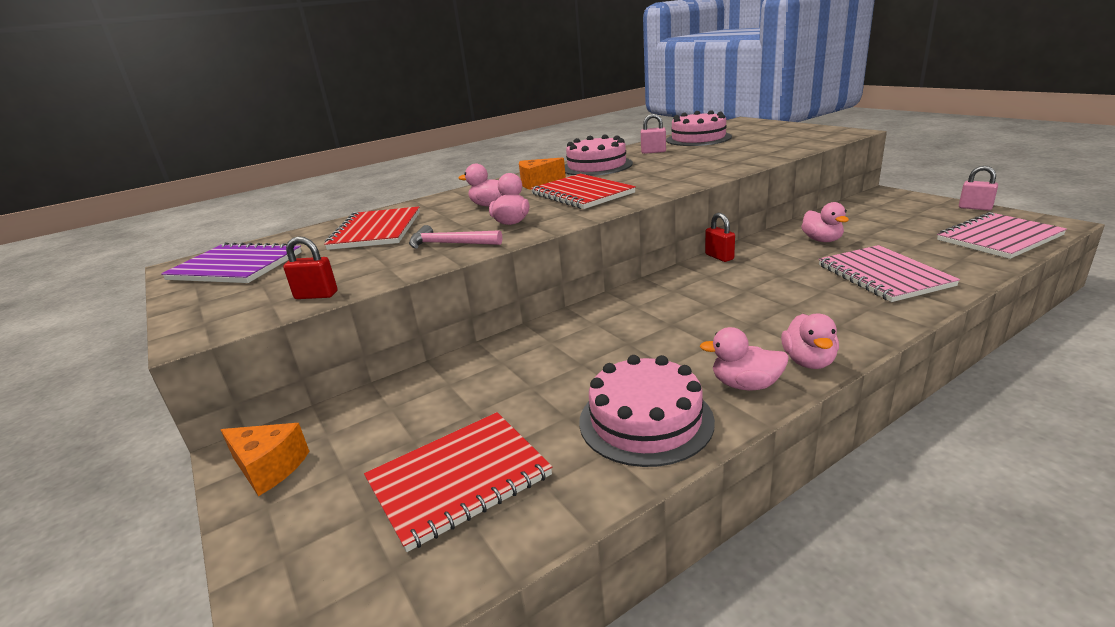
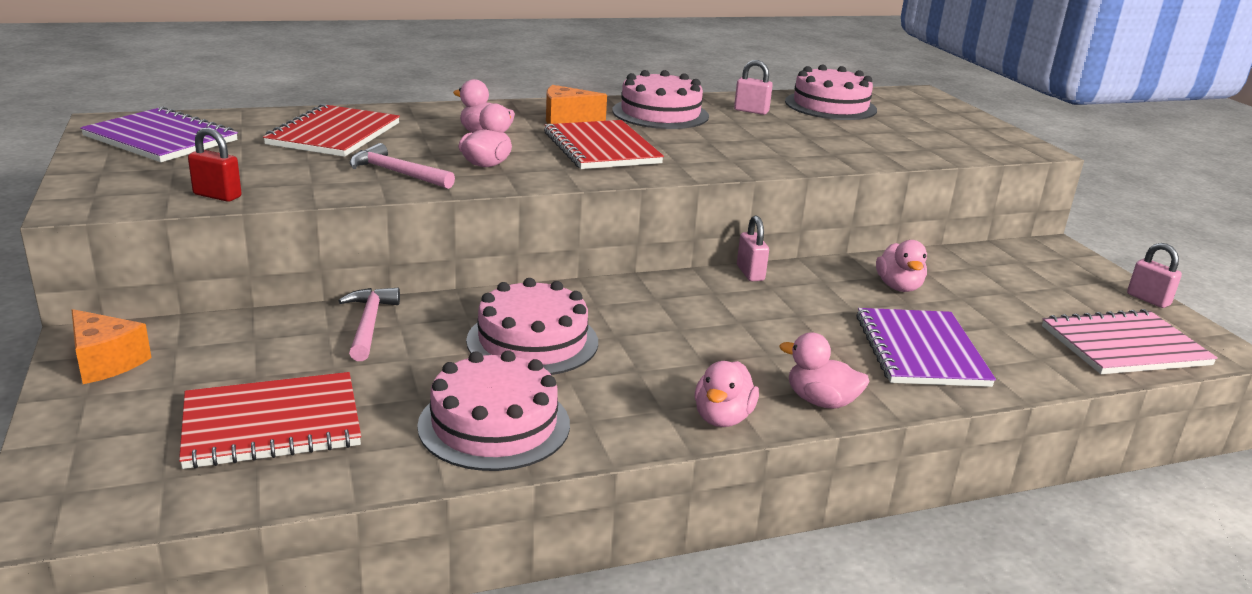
camera: 10 degrees right, 0 degrees up
(478, 368) = (369, 324): none -> pink hammer
(615, 345) = (532, 341): none -> pink cake
(719, 257) = (750, 273): red padlock -> pink padlock
(745, 385) = (630, 421): pink duck -> pink duck (821, 401)
(883, 275) = (920, 350): pink notebook -> purple notebook

